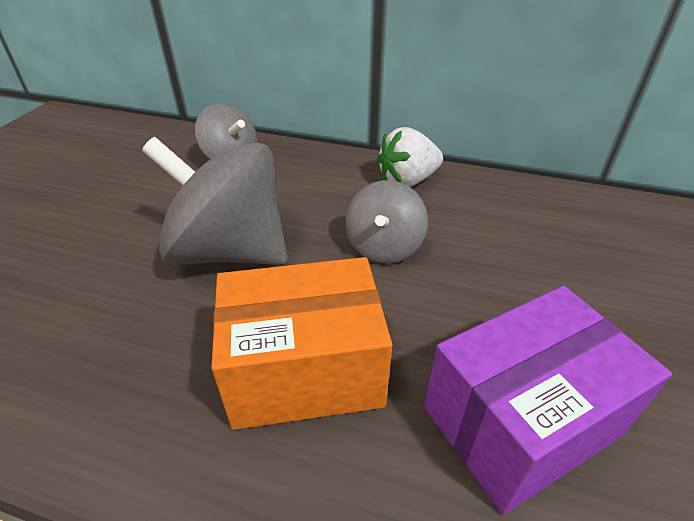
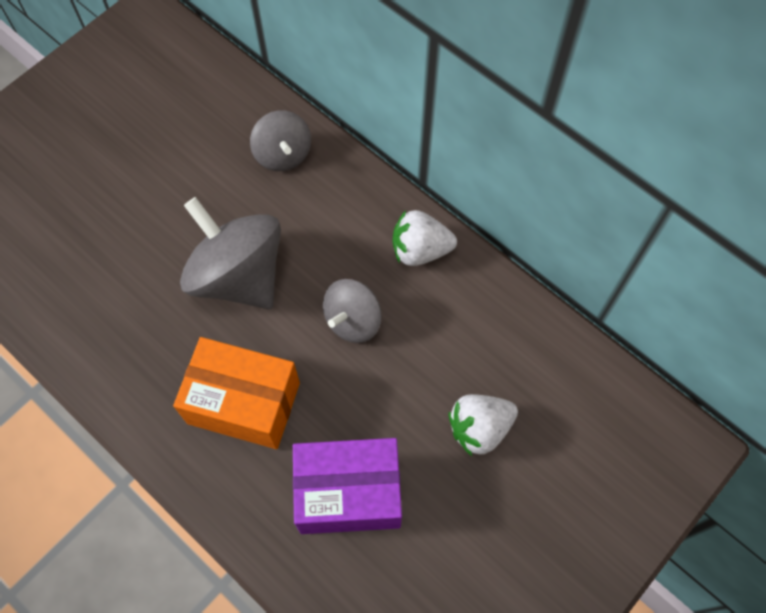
camera: 25 degrees right, 25 degrees up
(596, 289) = (479, 428): none -> white strawberry

